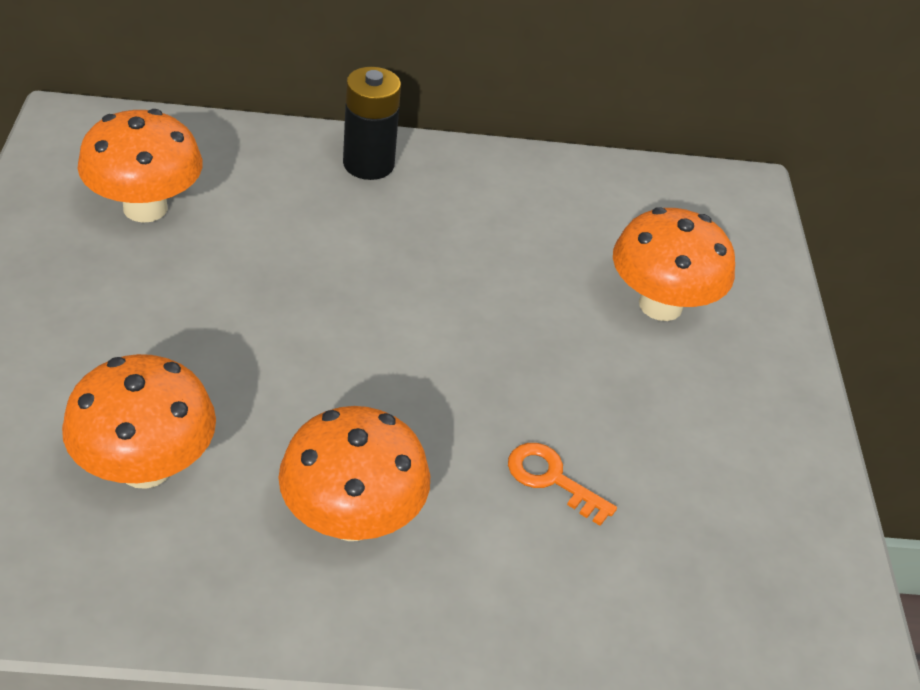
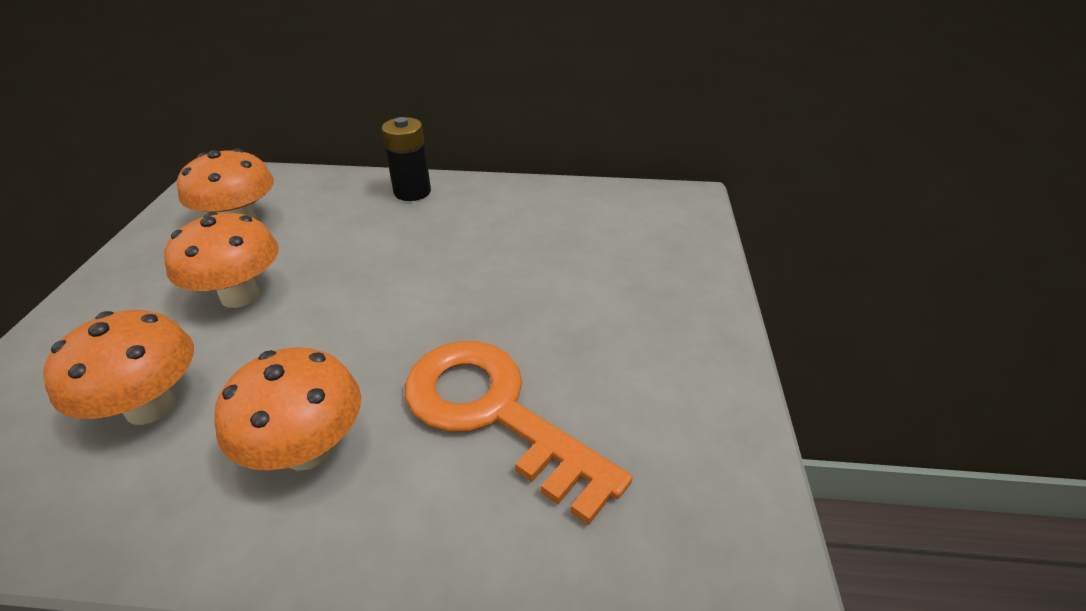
camera: 10 degrees right, 5 degrees down
(552, 479) = (495, 413): orange key -> orange key, size x2.44
(660, 305) = (614, 276): orange mushroom -> orange mushroom (240, 295)

